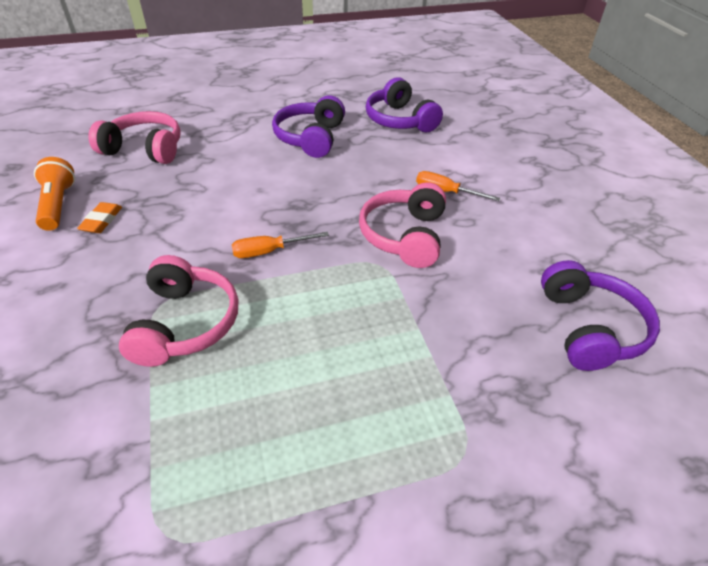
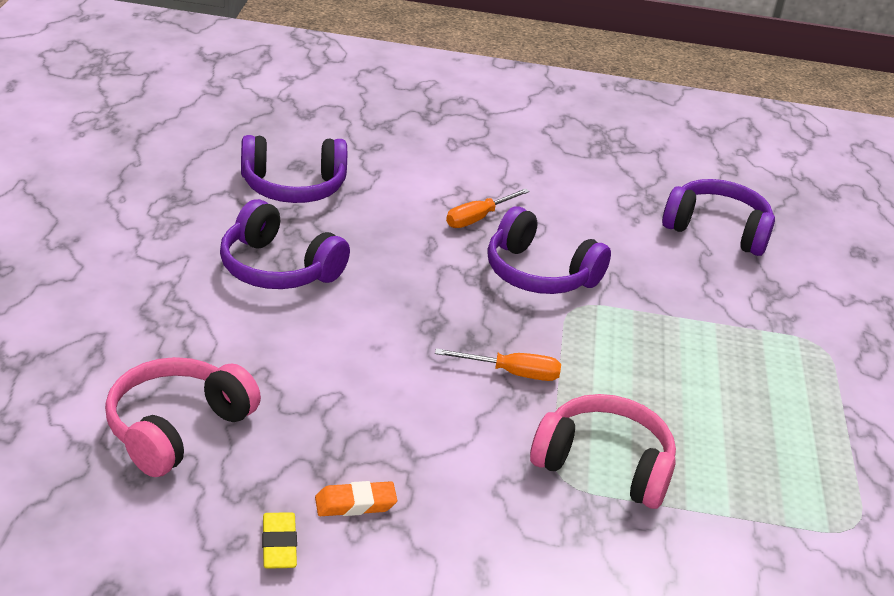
camera: 70 degrees left, 10 degrees down
(58, 204) = (279, 545): orange flashlight -> yellow eraser
(102, 221) = (355, 504): orange eraser -> orange eraser turned 45 degrees counterclockwise
(269, 251) = (512, 373): orange screwdriver -> orange screwdriver turned 90 degrees counterclockwise
(404, 236) = (539, 274): pink headphones -> purple headphones

